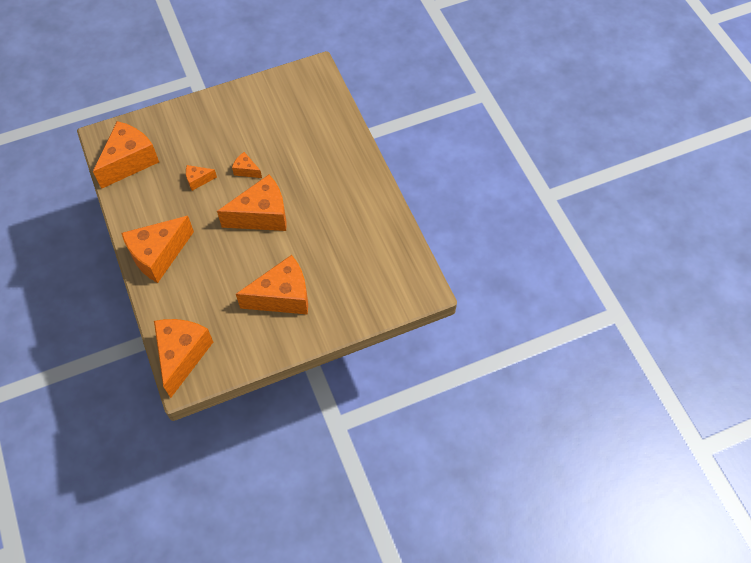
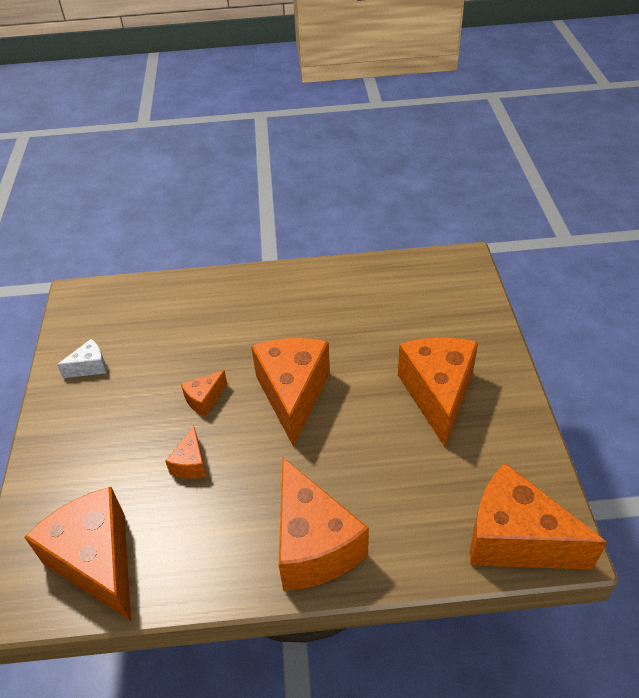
camera: 70 degrees left, 15 degrees down
(257, 103) = (90, 367): none -> white cheese

